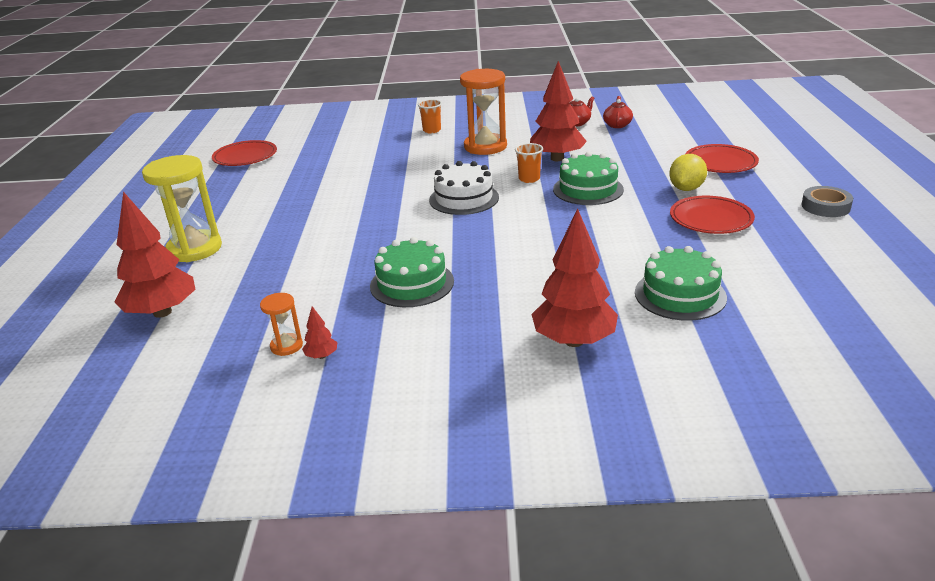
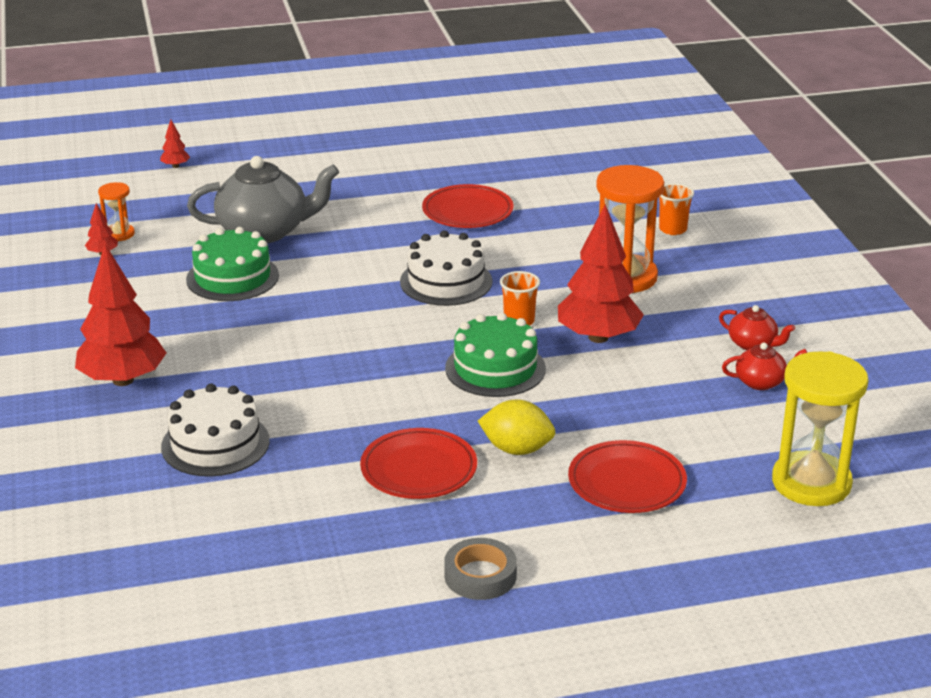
camera: 75 degrees right, 0 degrees up
(162, 312) = (175, 166): red tree -> red tree, size x0.41
(194, 249) = (296, 151): yellow hourglass -> yellow hourglass (811, 483)
(245, 157) = (536, 124): red plate -> red plate (467, 211)
(337, 267) = (265, 231): none -> grey teapot
(680, 295) = (215, 444): green cake -> white cake

